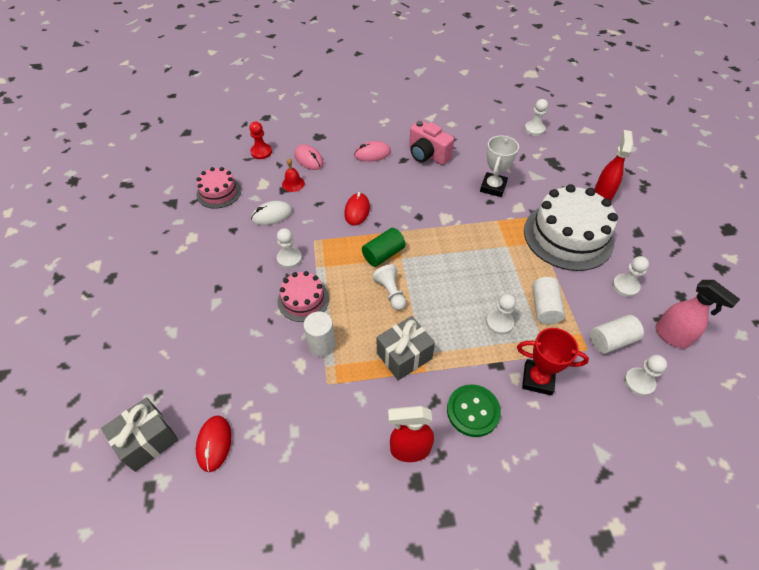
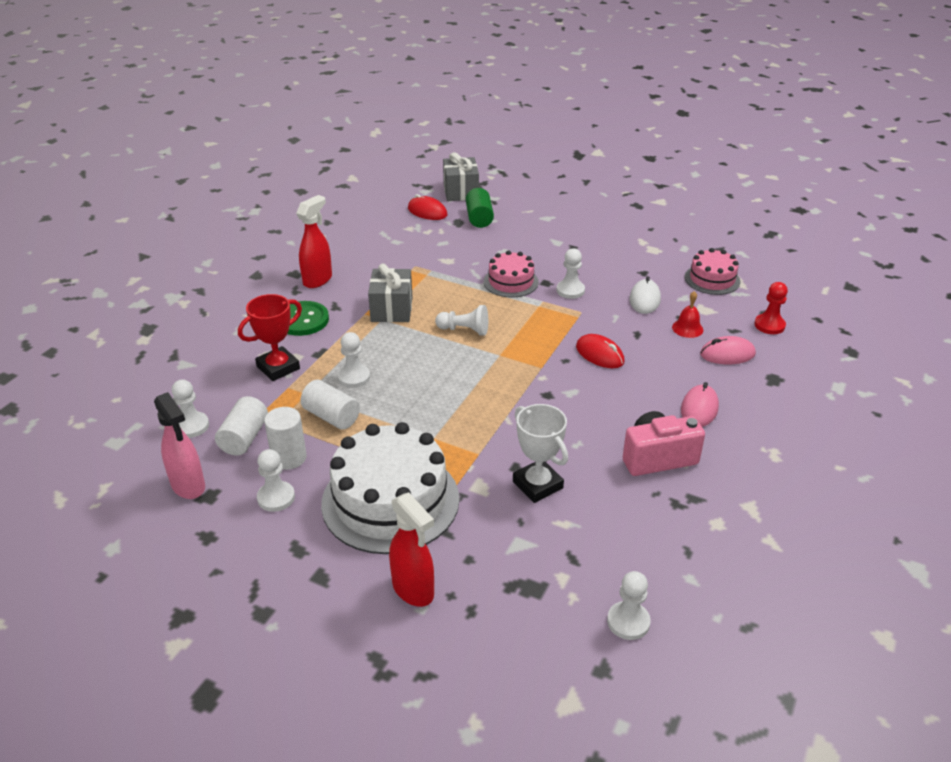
camera: 125 degrees right, 15 degrees down
(322, 345) = (452, 275): white cylinder -> white cylinder (289, 458)
(383, 254) = (516, 345): green cylinder -> green cylinder (479, 218)
(671, 336) = (188, 486): pink spray bottle -> pink spray bottle turned 120 degrees counterclockwise

